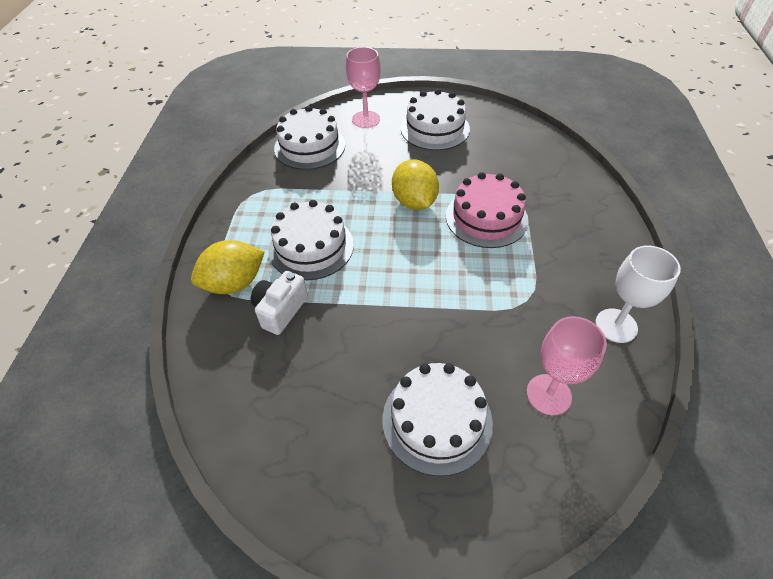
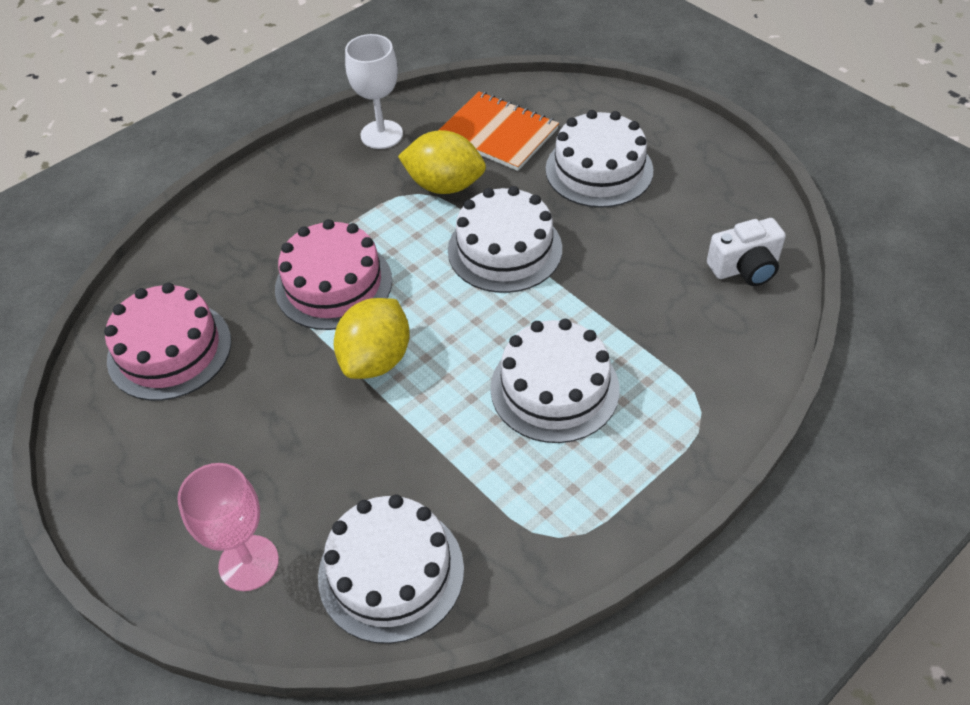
camera: 135 degrees left, 0 degrees up
(234, 283) = (680, 404): yellow lemon -> yellow lemon (444, 185)
(280, 310) = (652, 337): white camera -> white camera (745, 268)
(435, 128) = (193, 455): white cake -> white cake (505, 249)
(507, 147) = (169, 350): none -> pink cake
(548, 394) = (498, 133): pink goblet -> orange notebook

